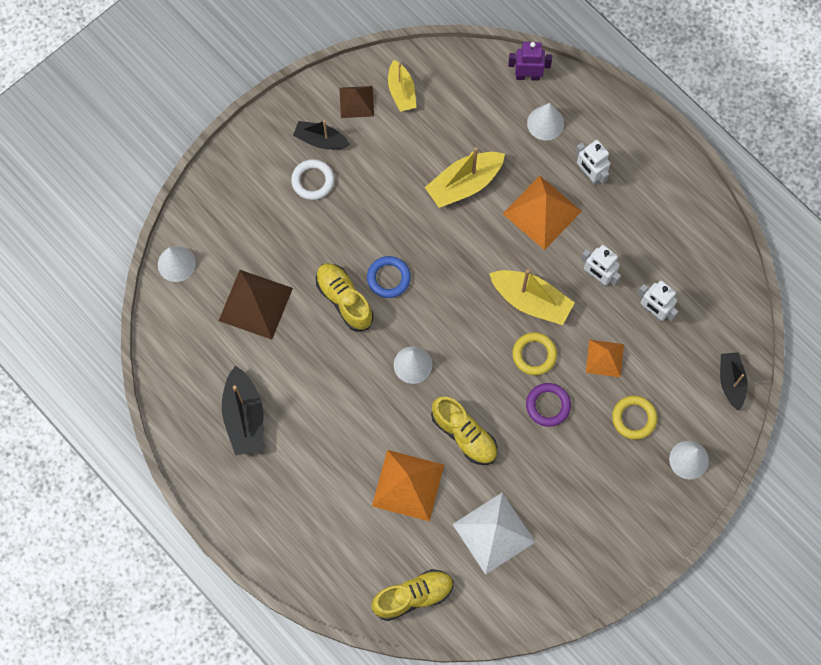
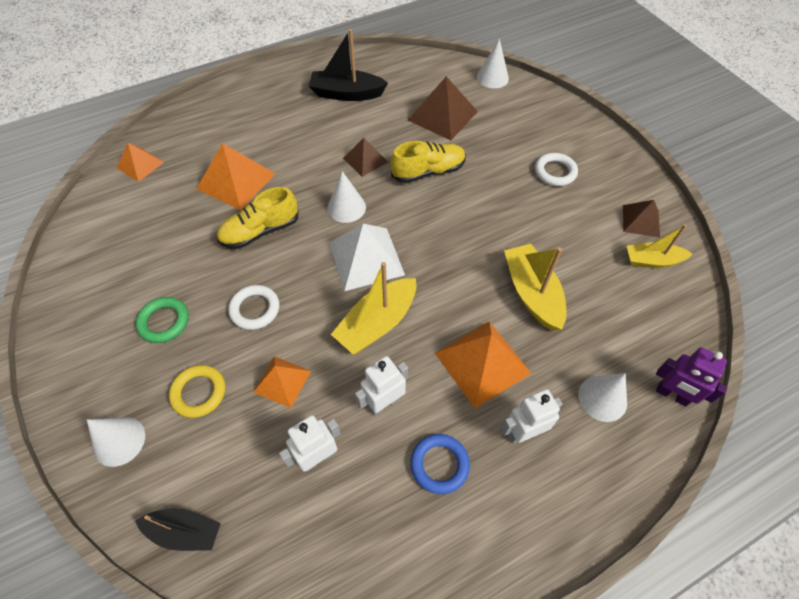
camera: 105 degrees right, 15 degrees down
(320, 140) = (599, 185): black boat -> none
(344, 366) = (365, 160): none -> brown pyramid
(388, 278) = (440, 207): blue ring -> blue ring (439, 464)
(413, 596) = (140, 165): yellow shoe -> orange pyramid
(493, 533) = (156, 232): white pyramid -> white pyramid (366, 258)
(527, 76) = (671, 395): purple robot -> purple robot turned 105 degrees clockwise
(534, 355) = (315, 311): yellow ring -> none
(548, 405) = (255, 309): purple ring -> white ring
(583, 477) = (164, 322): none -> green ring

